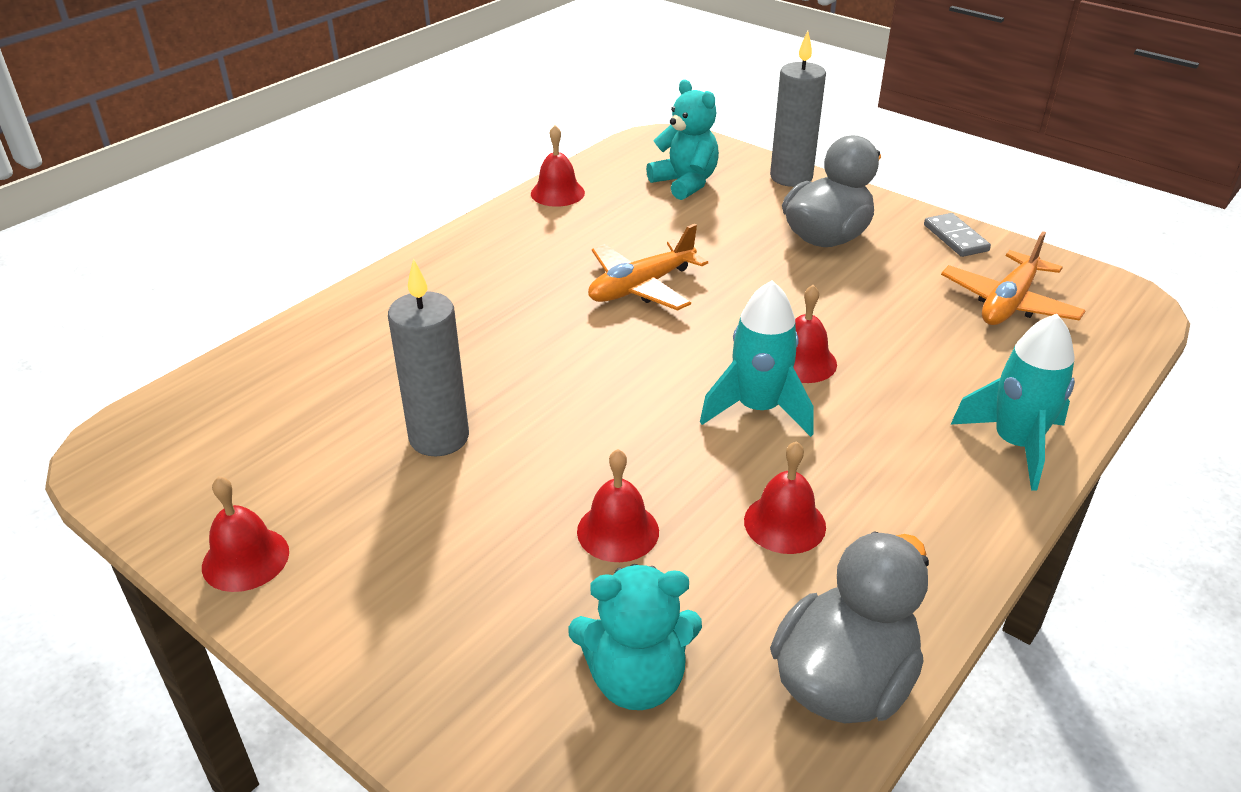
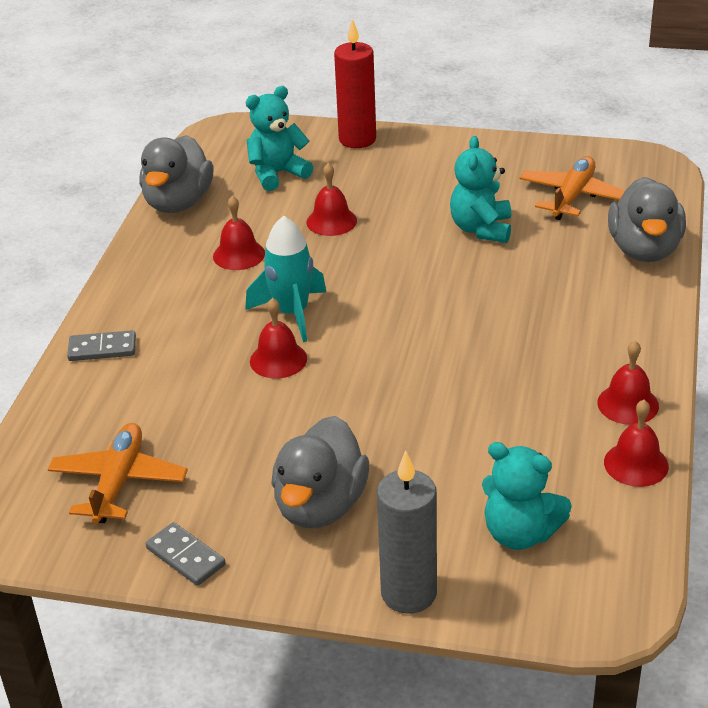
camera: 155 degrees right, 0 degrees up
(245, 559) = (510, 152): red bell -> red bell (628, 404)
(305, 343) = (644, 250): none -> grey duck
(436, 712) = (357, 139): none -> red candle
(439, 437) = (481, 229): grey candle -> turquoise teddy bear
(641, 287) = (452, 381): orange plane -> orange plane (572, 197)
(1015, 444) = (102, 349): turquoise rocket -> grey domino

